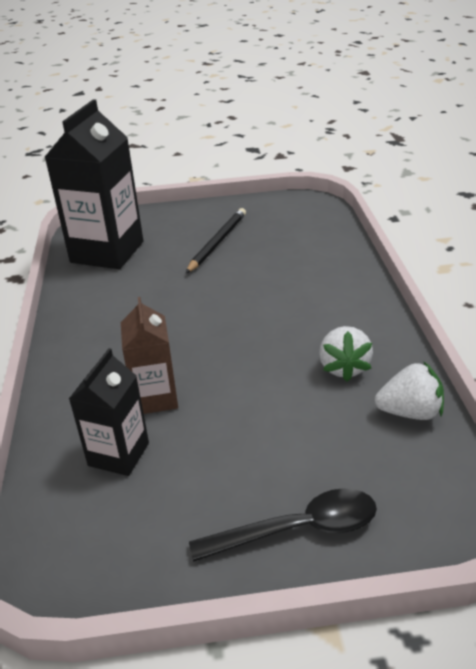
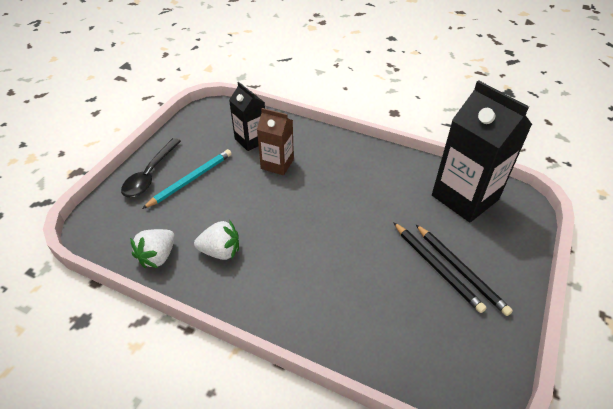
camera: 120 degrees right, 10 degrees up
(208, 232) = (460, 270): none -> black pencil
(263, 469) = (191, 179): none -> turquoise pencil
(343, 367) = (220, 251): white strawberry -> white strawberry turned 150 degrees clockwise

